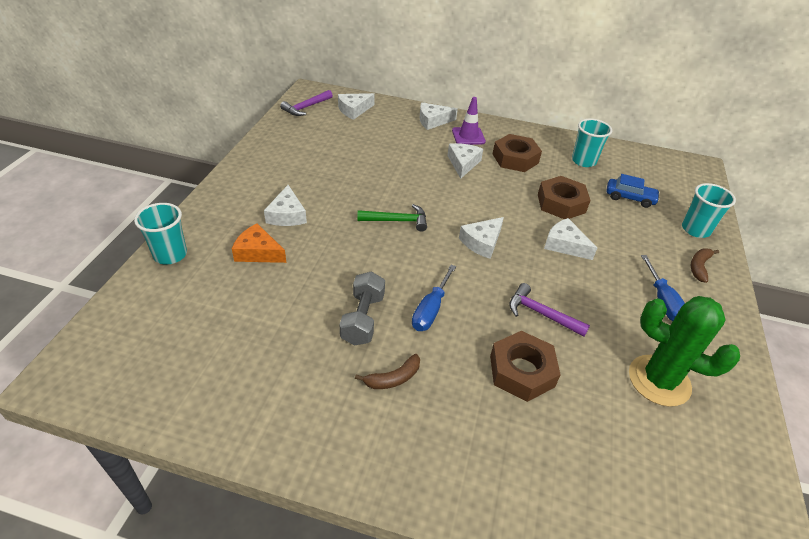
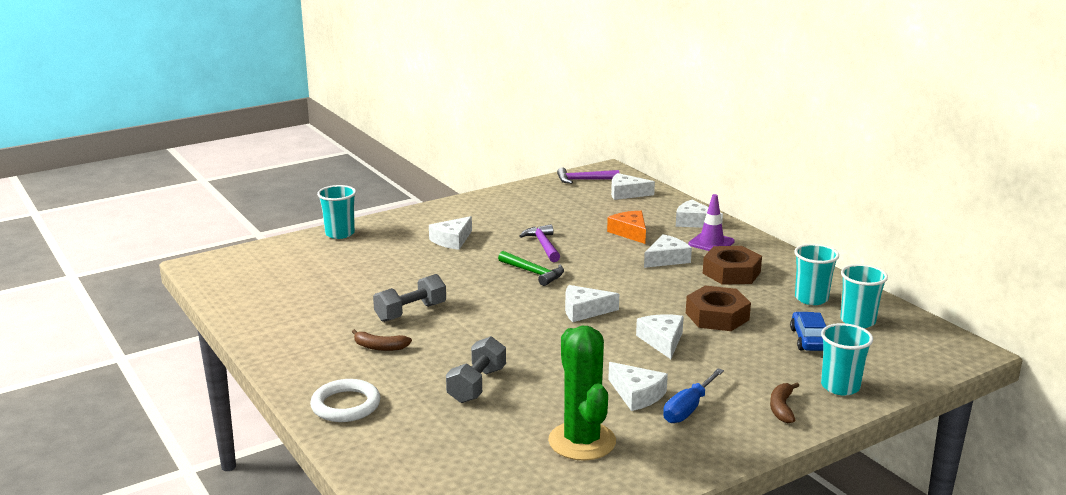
camera: 45 degrees right, 20 degrees down
(258, 252) = (398, 252): orange cheese -> orange cheese (630, 232)
(431, 309) = (468, 328): blue screwdriver -> none
(462, 474) = (346, 405): none -> white ring
(521, 371) = (477, 385): brown nut -> grey dumbbell
(541, 314) = (554, 367): purple hammer -> purple hammer (543, 245)
(621, 308) = (637, 394): none -> white cheese
(628, 168) = (857, 321): none -> turquoise cup
(630, 198) = (808, 340): blue car -> blue car turned 150 degrees counterclockwise
(699, 267) = (781, 408): brown banana -> brown banana turned 60 degrees counterclockwise

